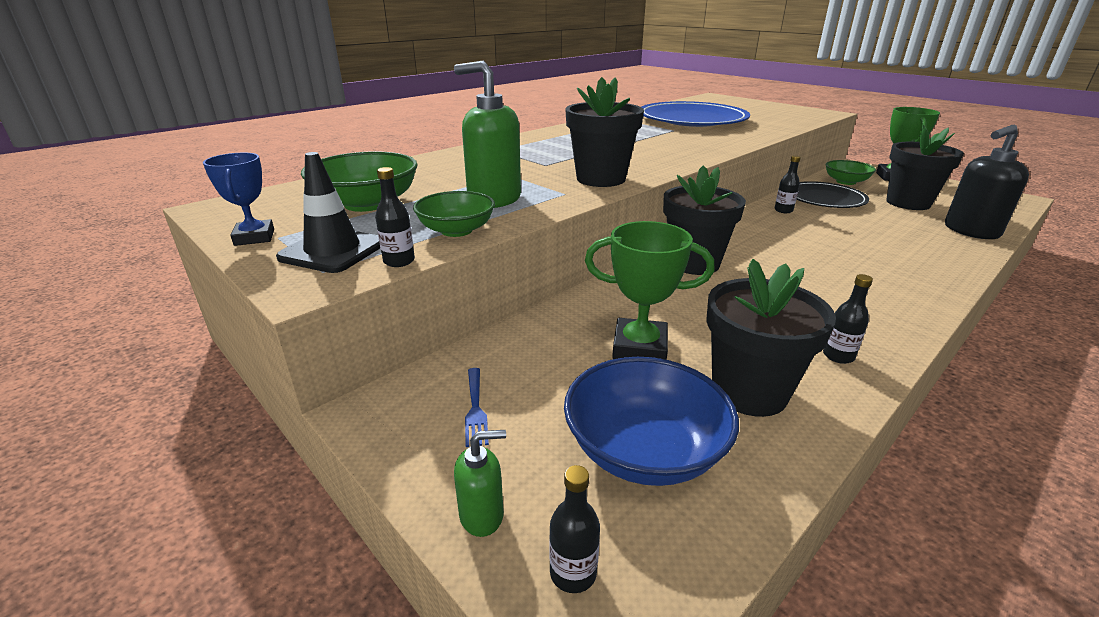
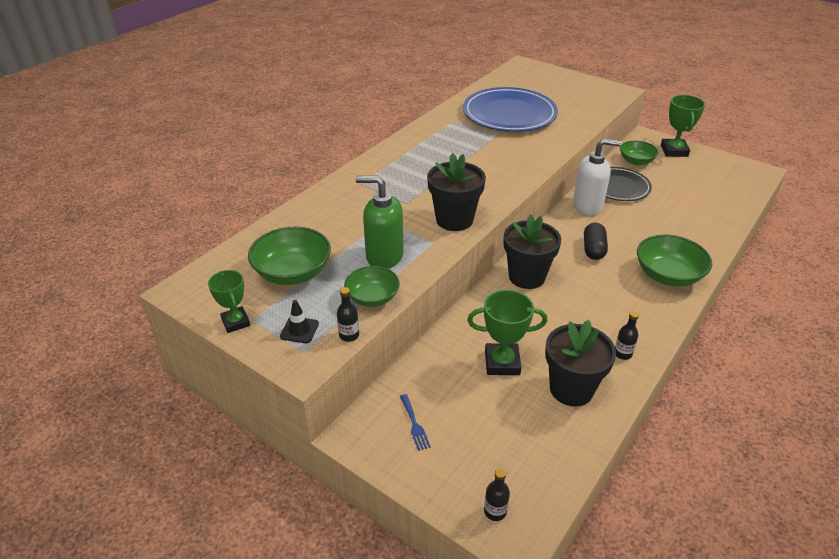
camera: 10 degrees left, 10 degrees up
(254, 237) = (236, 322): blue trophy -> green trophy
(333, 251) = (299, 330): black traffic cone -> black traffic cone, size x0.60
(482, 515) = (441, 489): green soap dispenser -> none
(644, 450) = (517, 438): blue bowl -> none
(783, 210) = (588, 205): black bottle -> white soap dispenser
(790, 246) = (593, 249): none -> black capsule
(903, 277) = (668, 275): none -> green bowl
(908, 203) = (680, 186): black flower pot -> none
(970, 231) = (720, 217): black soap dispenser -> none

